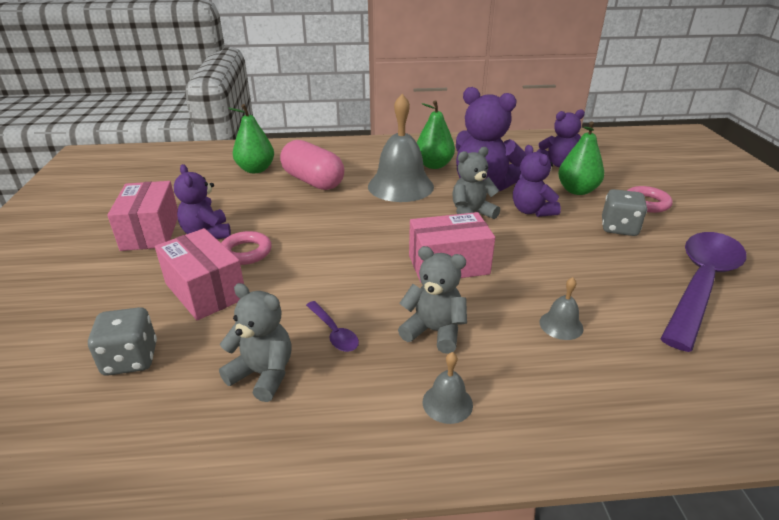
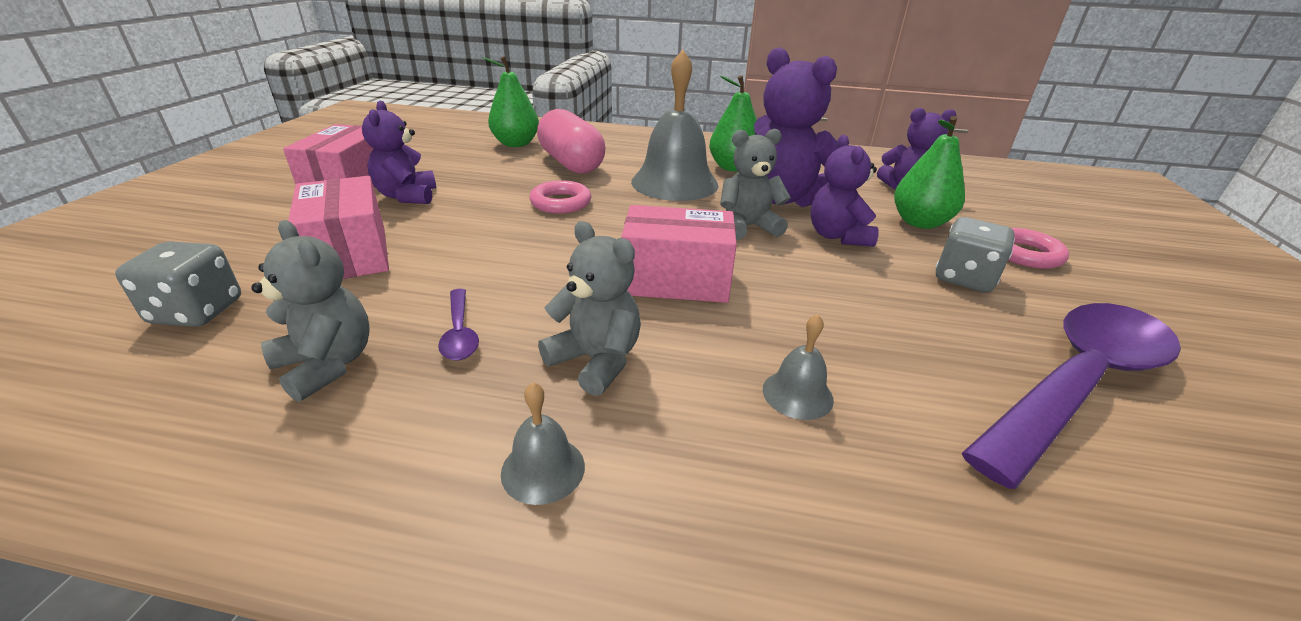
camera: 15 degrees right, 0 degrees up
(246, 252) = (433, 222): pink ring -> pink ring (561, 203)

